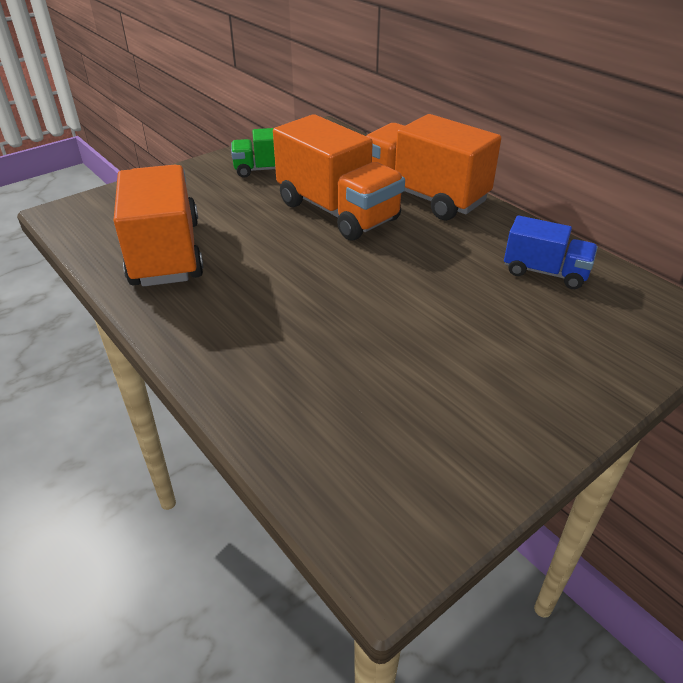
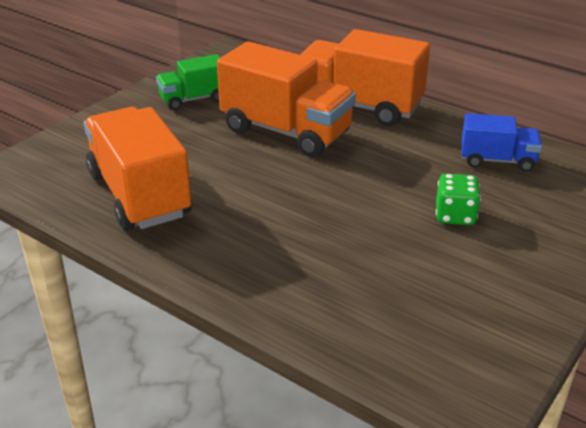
camera: 15 degrees left, 5 degrees down
(470, 325) = (455, 216): none -> green dice

